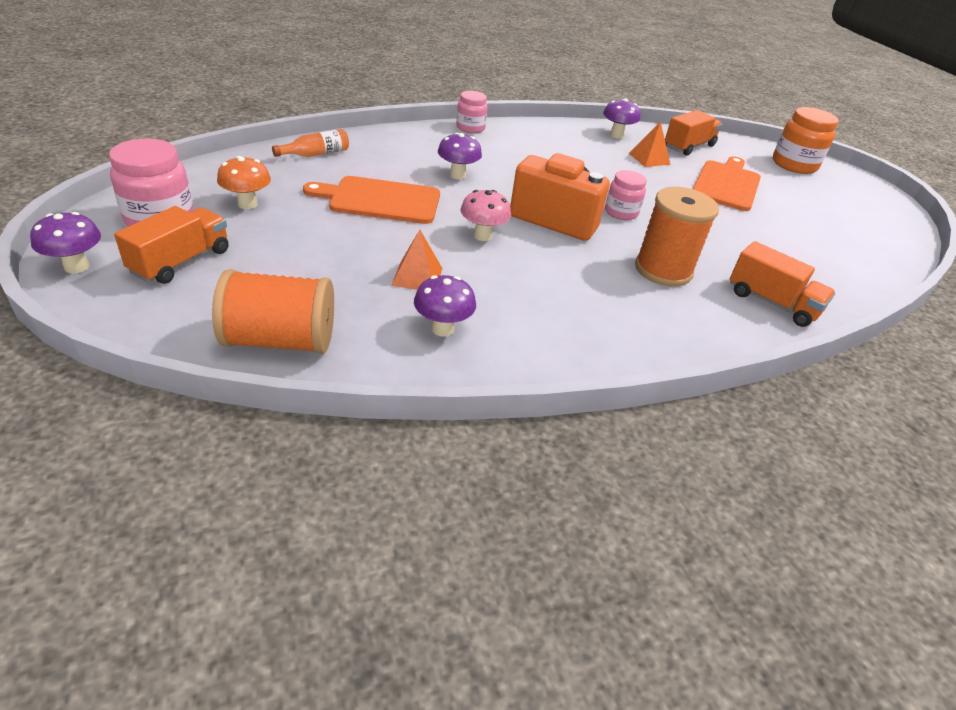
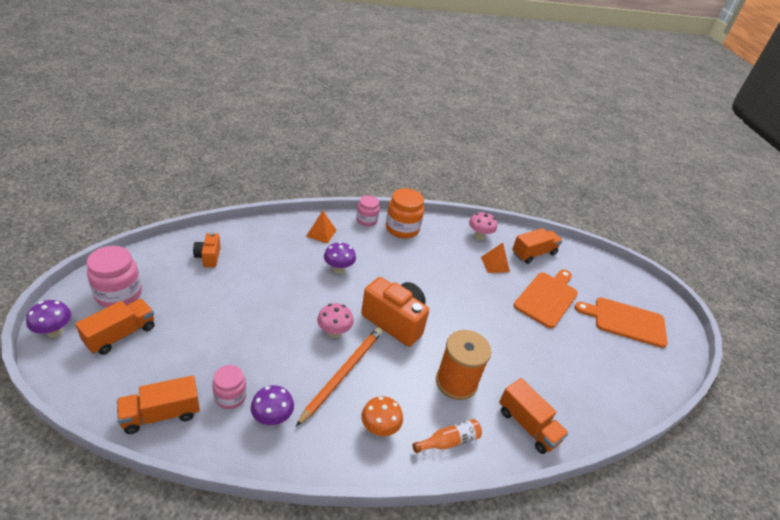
camera: 10 degrees right, 0 degrees up
(247, 204) = (180, 285): orange mushroom -> orange mushroom (379, 429)
(275, 174) = (208, 257): none -> orange camera
(280, 340) = (161, 414): orange spool -> orange truck
(316, 154) = (243, 239): orange bottle -> orange bottle (449, 441)
(380, 200) = (273, 289): orange cutting board -> orange cutting board (625, 321)
(417, 276) = (273, 367): orange pyramid -> orange pyramid (321, 233)
(515, 275) = (343, 374): none -> orange pencil
(616, 135) = (479, 236): purple mushroom -> pink mushroom
(621, 212) = (448, 320): pink jar -> pink jar (230, 397)
(794, 165) = (614, 281): orange jar -> orange jar (402, 228)

